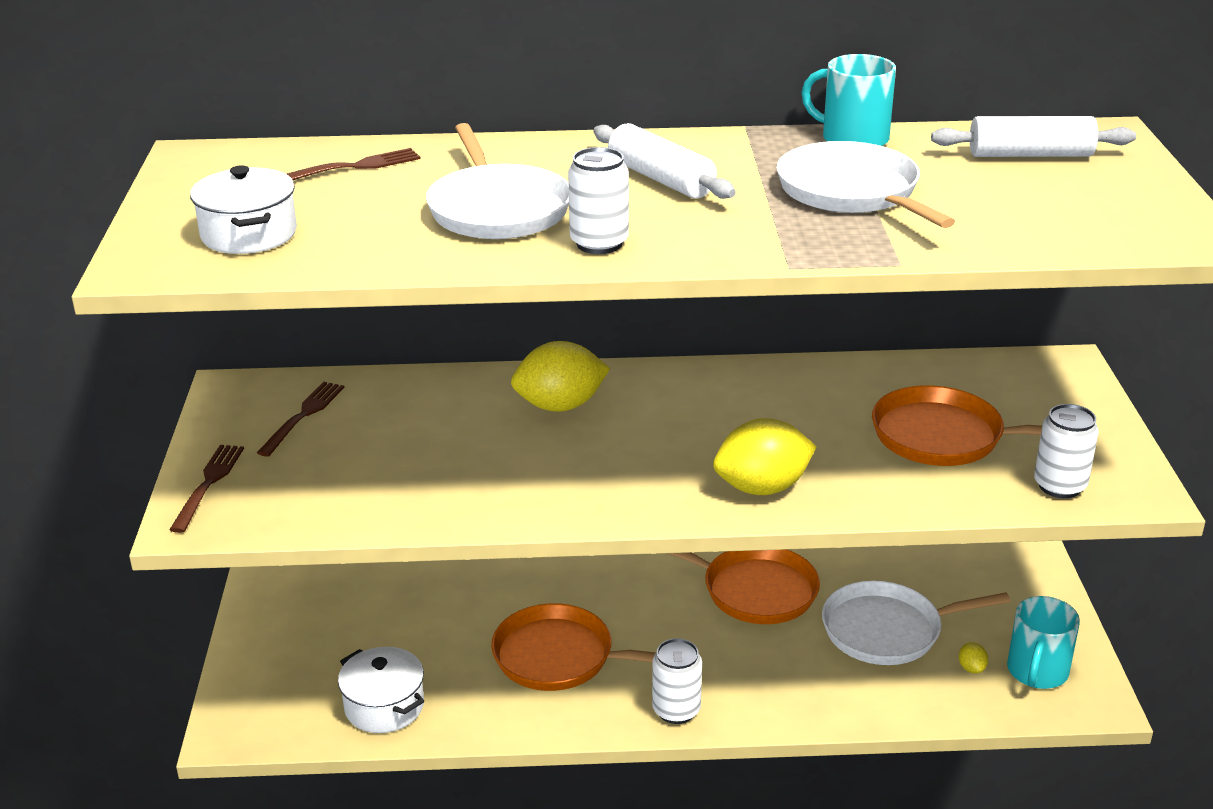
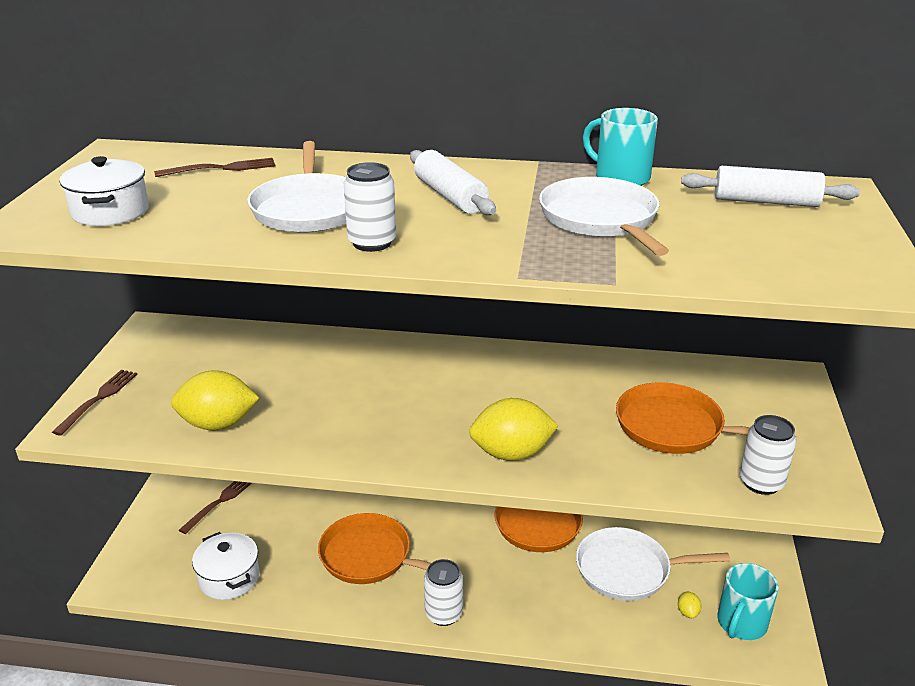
camera: 10 degrees right, 0 degrees up
(303, 415) = (191, 354): brown fork -> brown fork (220, 501)
(560, 406) = (380, 367): yellow lemon -> yellow lemon (218, 424)

